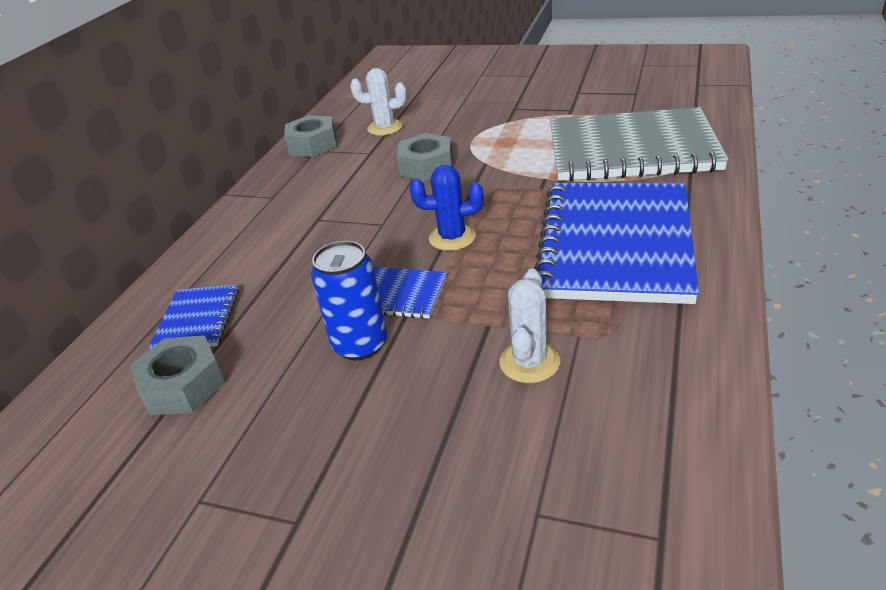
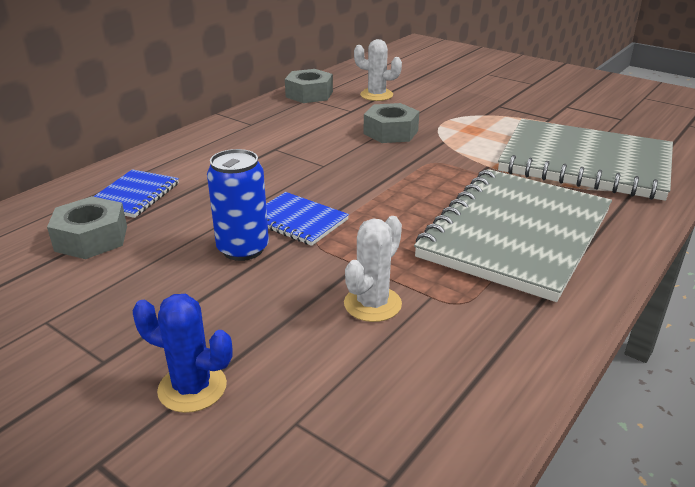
camera: 15 degrees right, 5 degrees down
(452, 237) = (374, 191): blue cactus -> blue cactus (192, 388)
(615, 244) = (515, 234): blue notebook -> grey notebook

